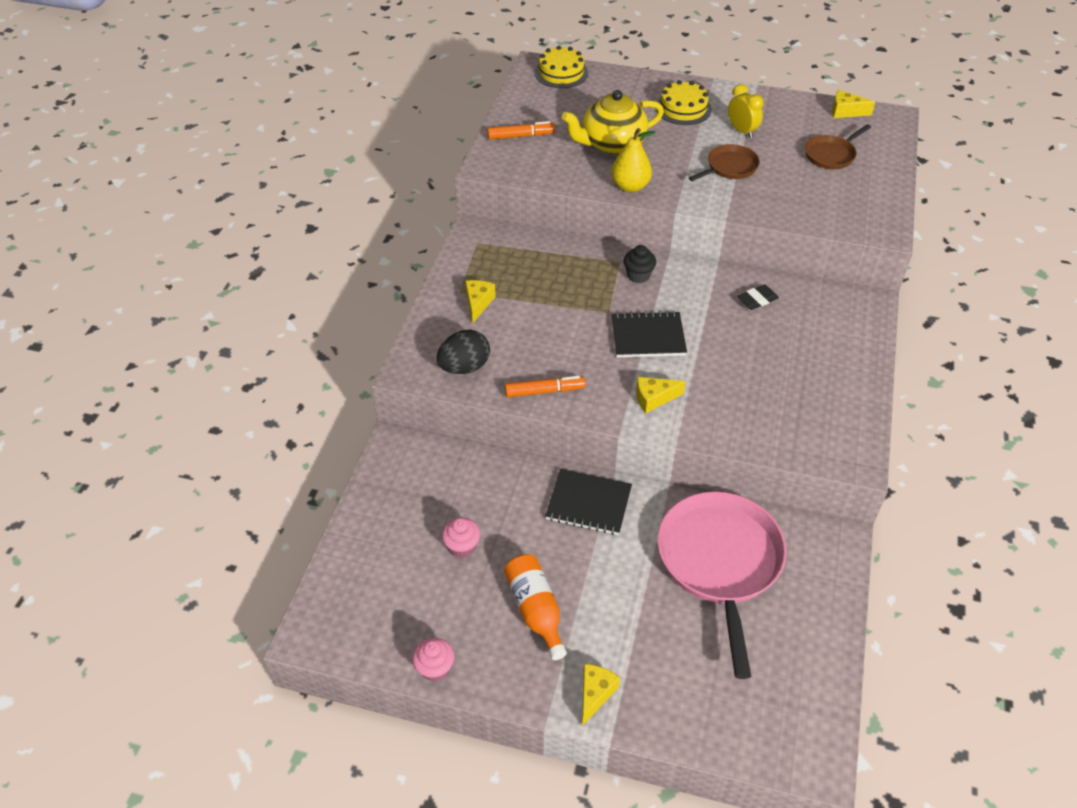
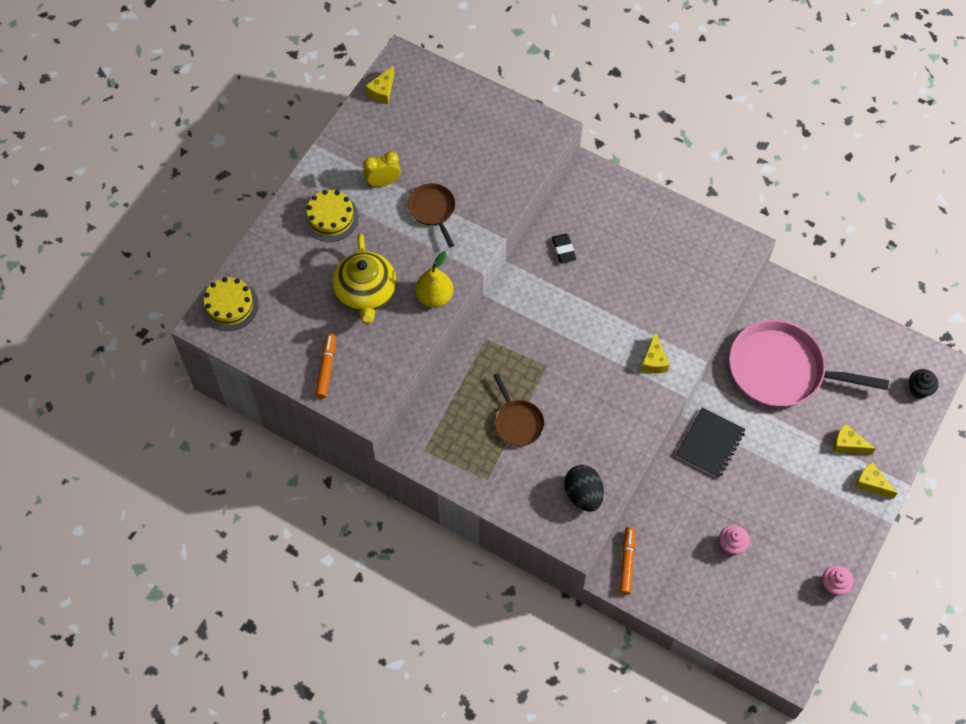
camera: 75 degrees left, 15 degrees up
(478, 303) = (507, 467): yellow cheese -> yellow cheese (847, 444)
(535, 610) = (798, 505): orange bottle -> none
(544, 391) = (626, 438): orange marker -> orange marker (627, 562)
(638, 275) = (508, 329): black cupcake -> black cupcake (919, 389)
(648, 336) = (584, 344): black notebook -> none
(831, 155) = (441, 127): brown pan -> brown pan (517, 422)

